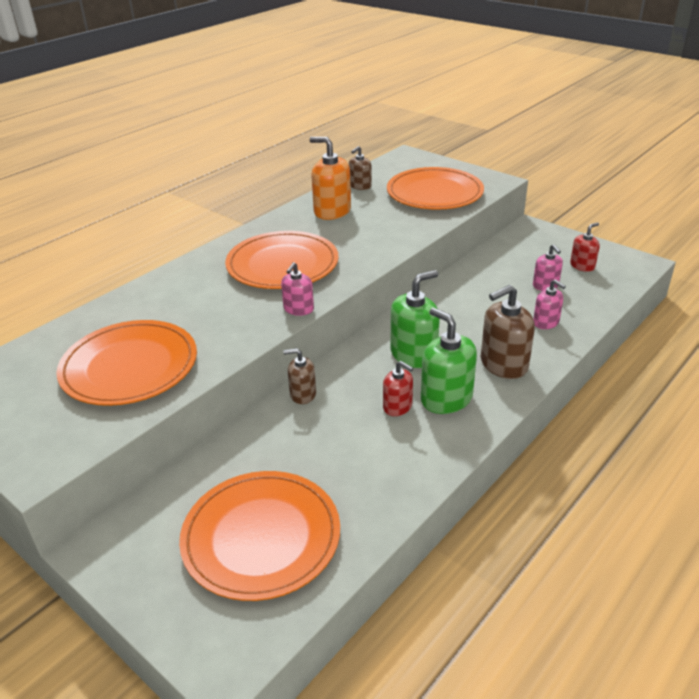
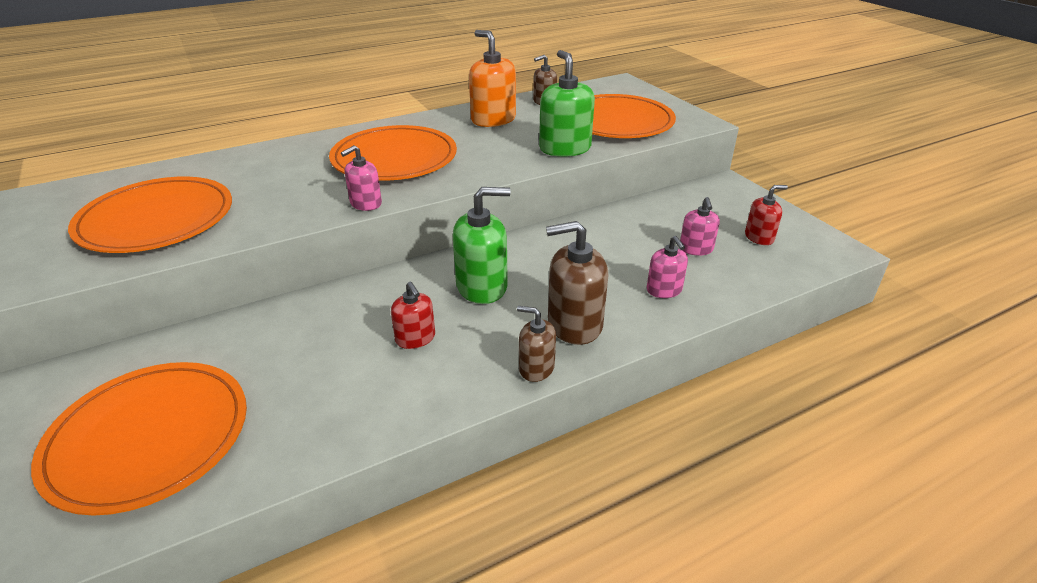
camera: 20 degrees right, 0 degrees up
(303, 394) = (332, 297): brown soap dispenser -> brown soap dispenser (536, 368)
(446, 398) = (476, 345): green soap dispenser -> green soap dispenser (565, 148)

